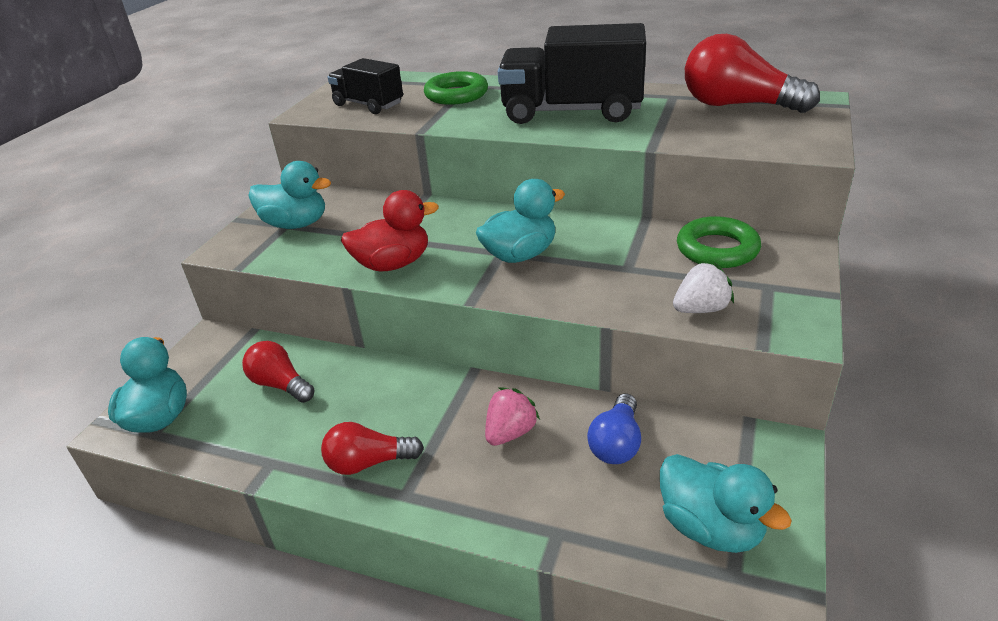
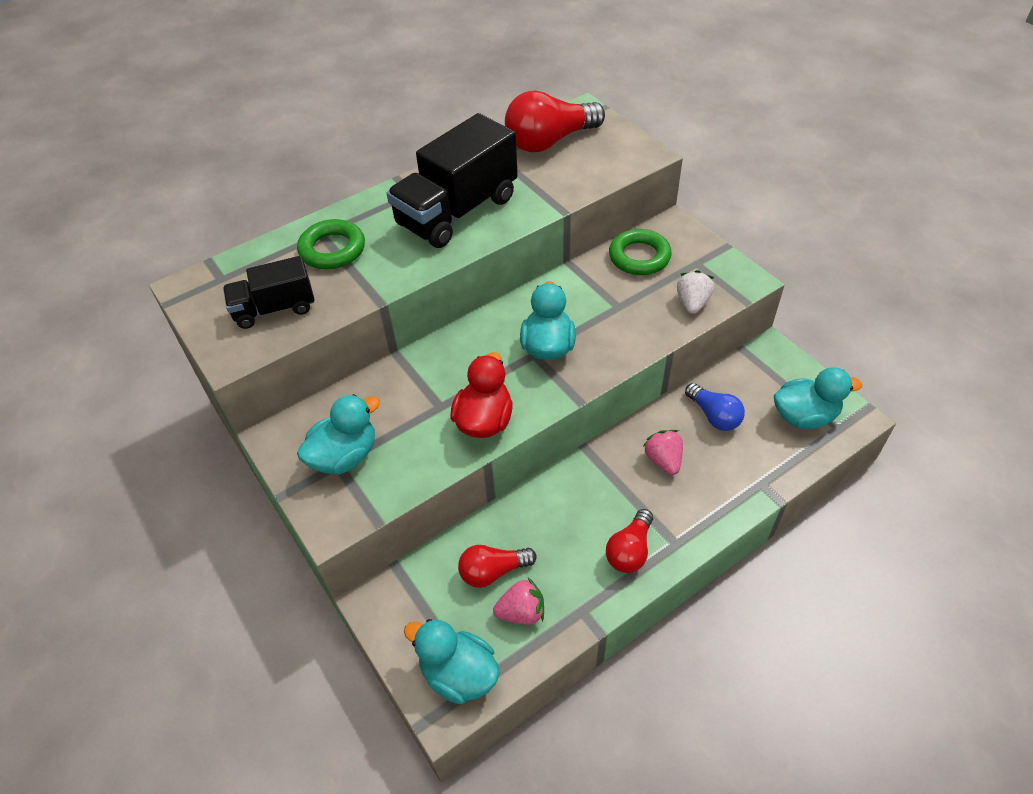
camera: 55 degrees left, 15 degrees up
(246, 423) = (521, 612): none -> pink strawberry

